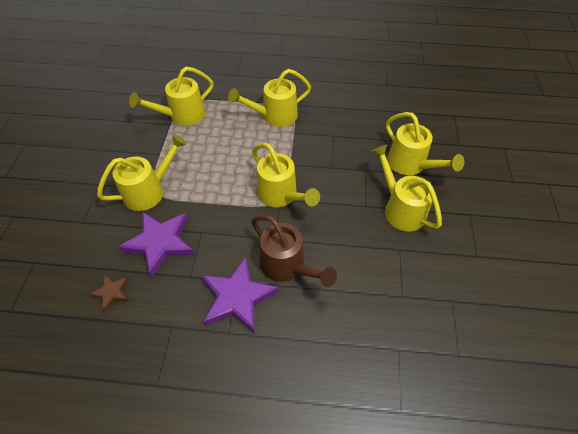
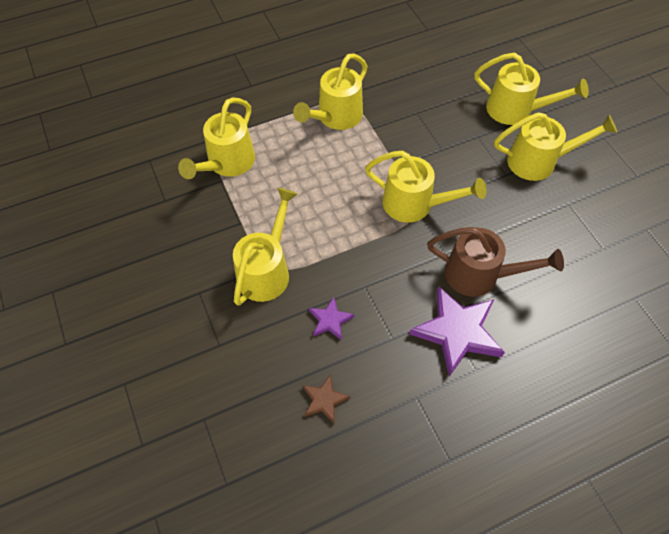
camera: 30 degrees left, 5 degrees up
(160, 243) = (330, 320): purple star -> purple star, size x0.50
(400, 208) = (539, 161): yellow watering can -> yellow watering can turned 150 degrees clockwise

